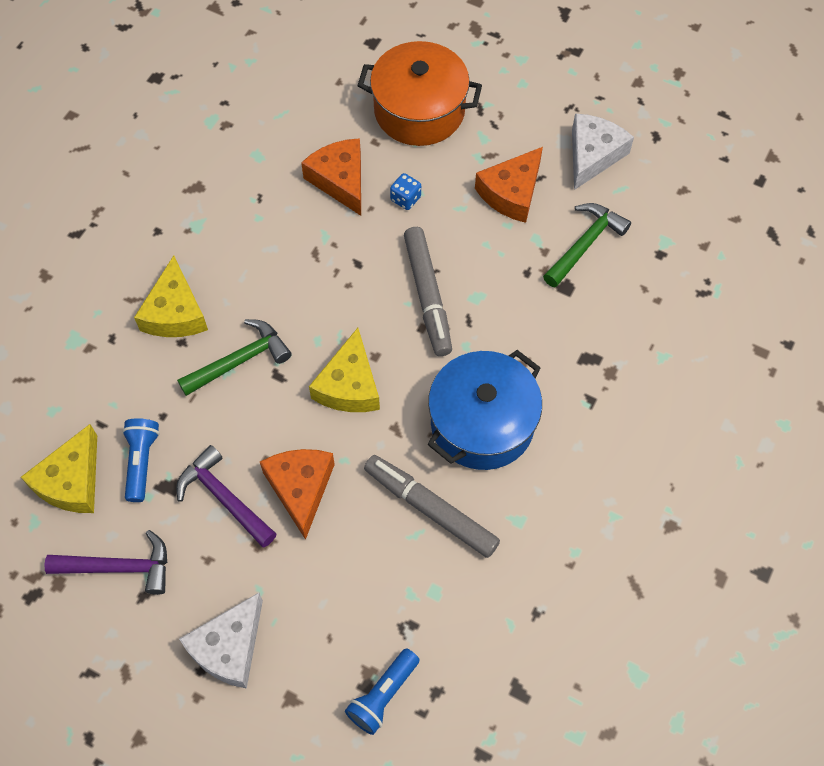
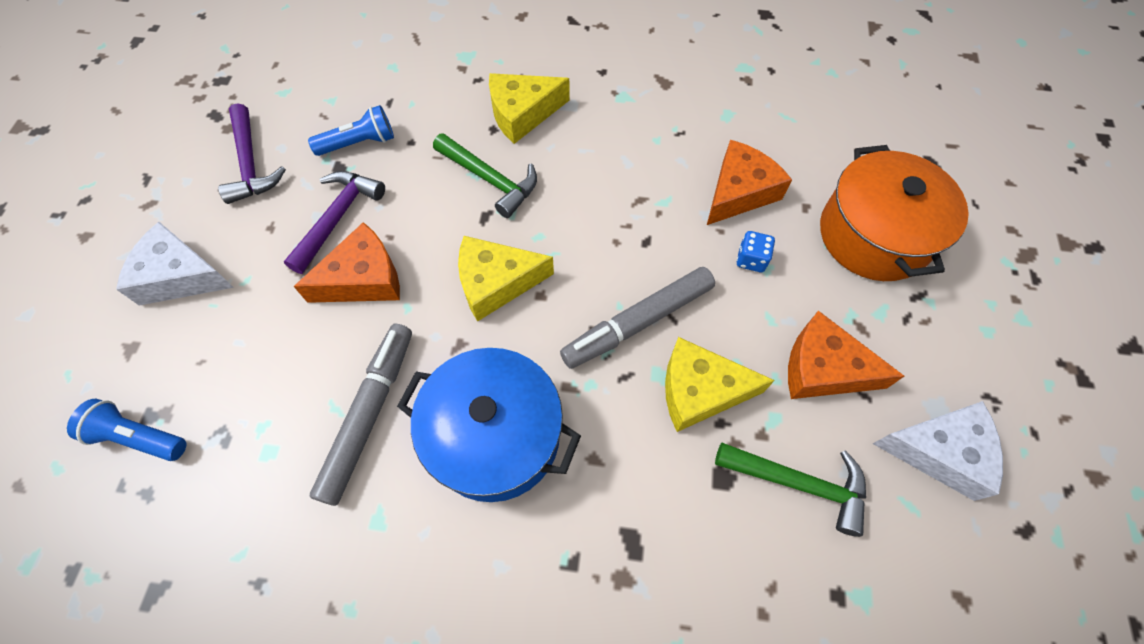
camera: 70 degrees right, 0 degrees up
(72, 481) = (327, 102): yellow cheese -> yellow cheese (700, 391)

